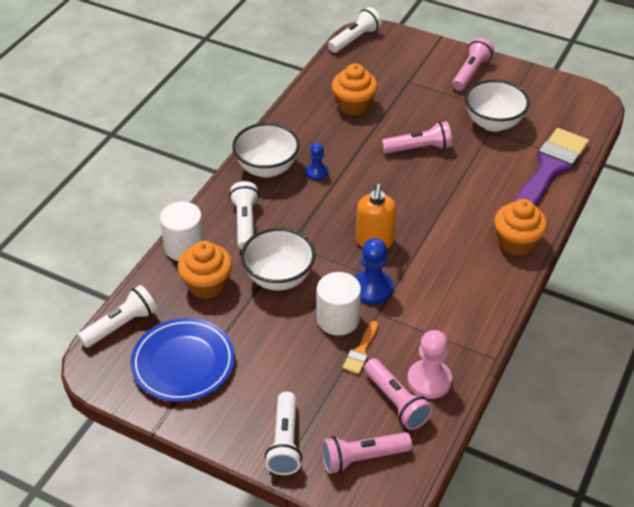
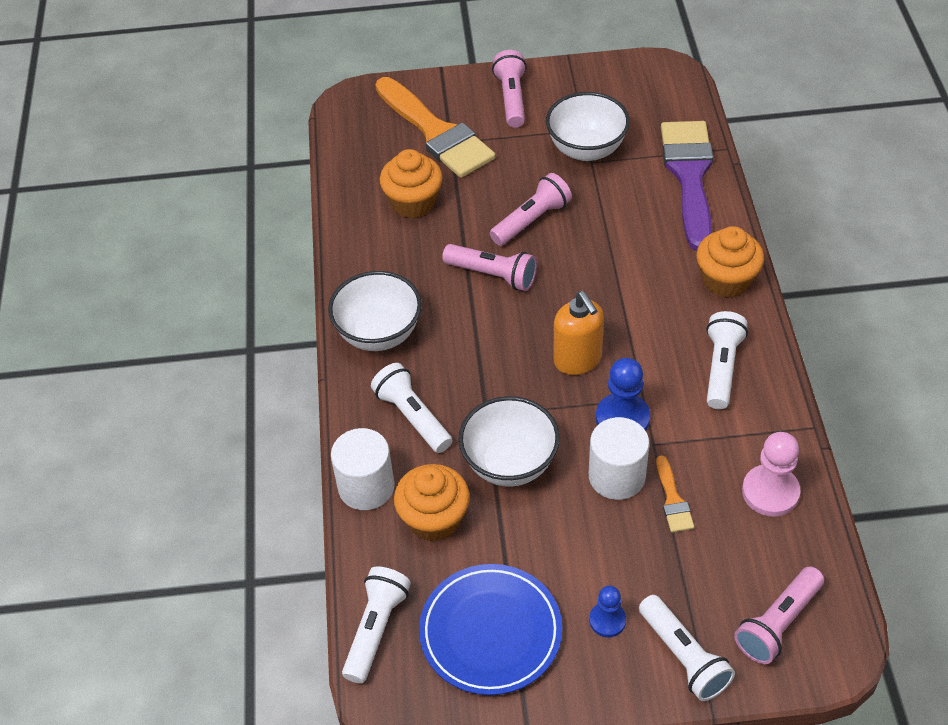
camera: 30 degrees left, 5 degrees up
(316, 172) = (441, 309): blue pawn -> blue pawn (607, 620)
(355, 39) = (343, 116): white flashlight -> white flashlight (721, 368)
(396, 402) = (758, 537): pink flashlight -> pink flashlight (493, 275)
(404, 72) = (436, 132): none -> orange brush

